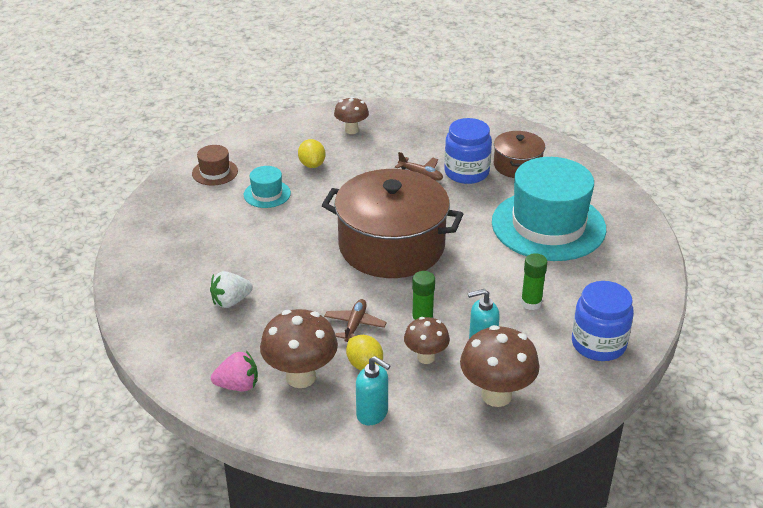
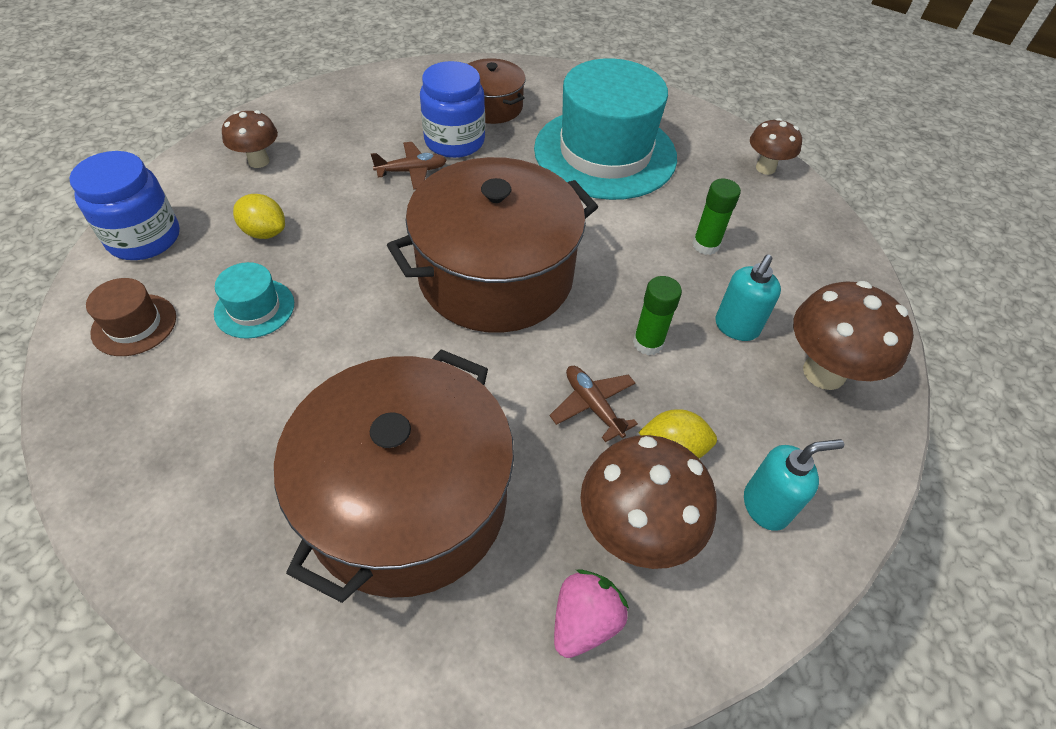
camera: 50 degrees left, 15 degrees up
(231, 301) = (407, 500): white strawberry -> brown pot
(426, 357) = (711, 384): brown mushroom -> brown mushroom (765, 168)
(598, 344) = (810, 247): blue jar -> blue jar (144, 238)

